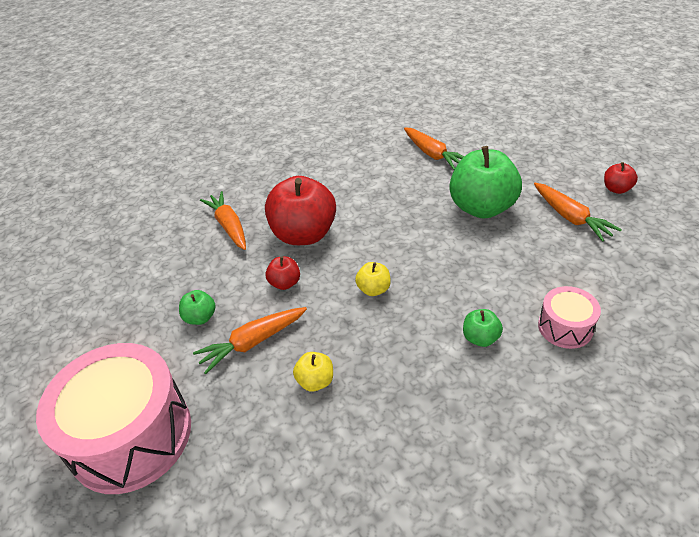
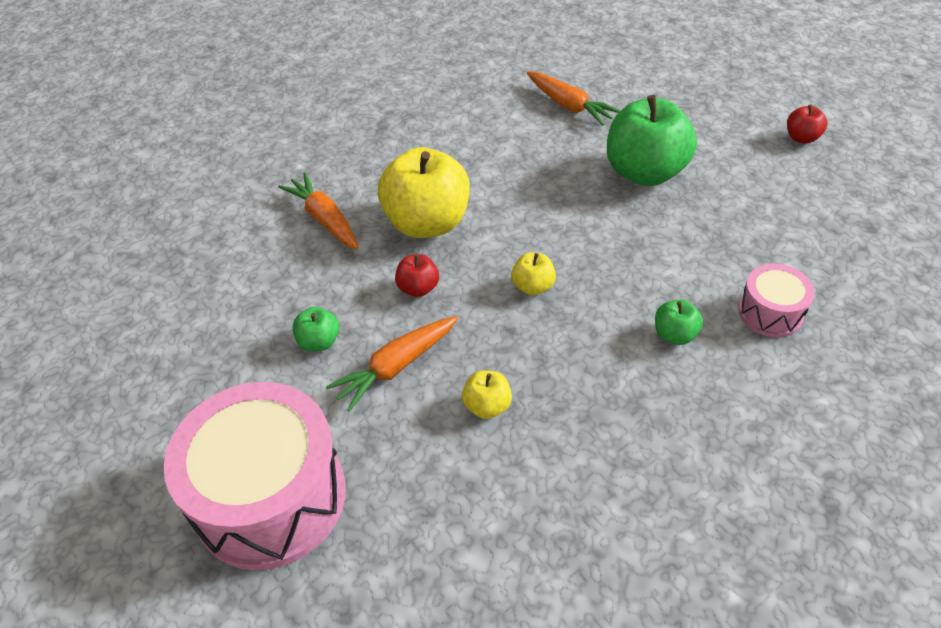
camera: 10 degrees left, 5 degrees up
(304, 234) = (427, 223): red apple -> yellow apple
(570, 217) = (753, 177): orange carrot -> none

